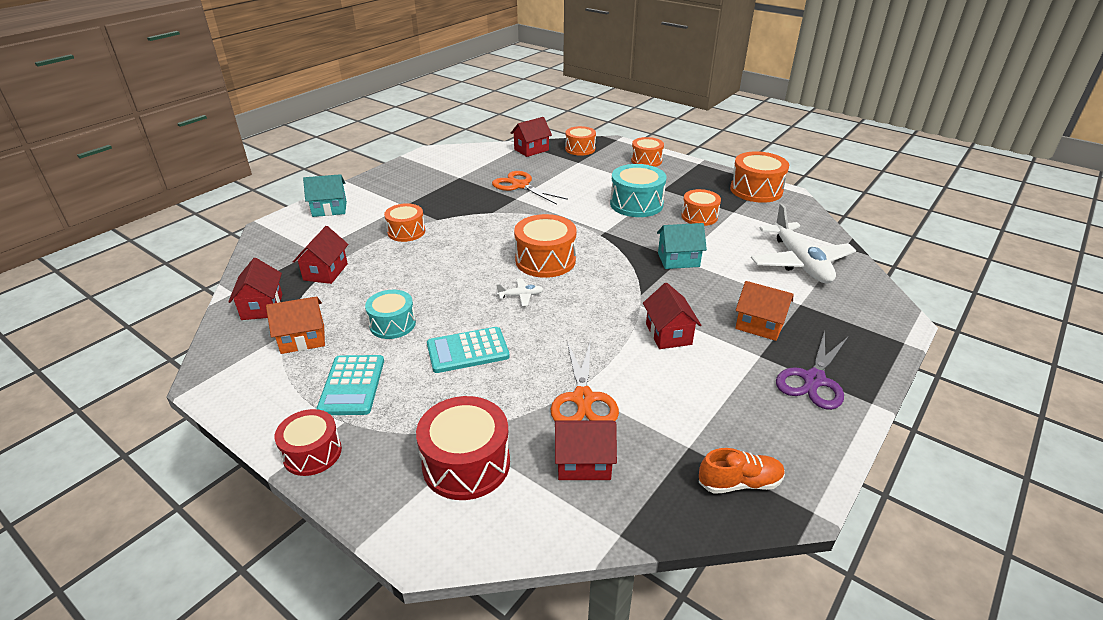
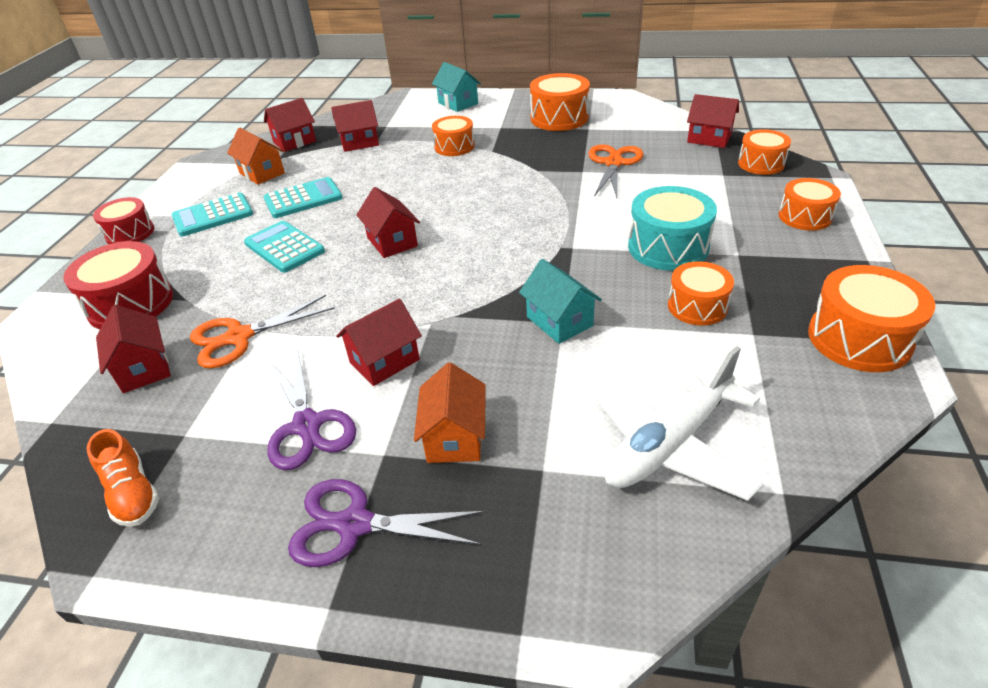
camera: 65 degrees right, 5 degrees up
(392, 324) = (303, 199): turquoise drum -> turquoise calculator
(521, 296) = (392, 242): white plane -> red house
(545, 260) = (471, 232): orange drum -> orange drum (559, 118)
(714, 382) = (307, 425): none -> purple scissors

